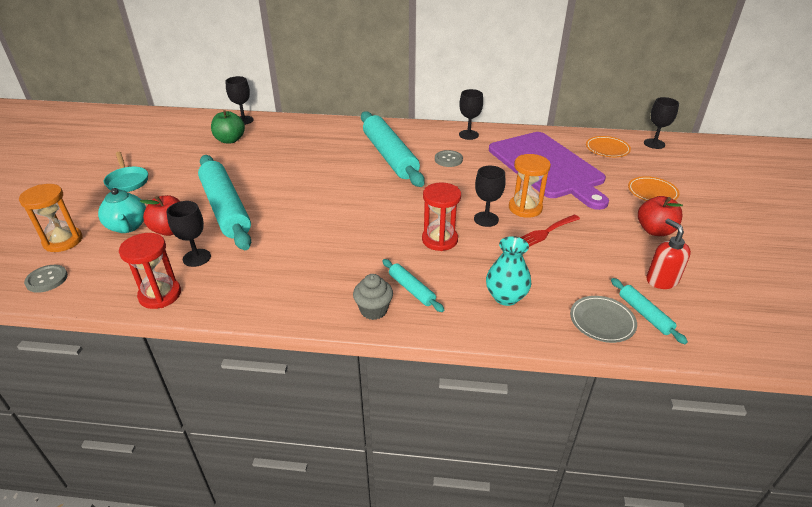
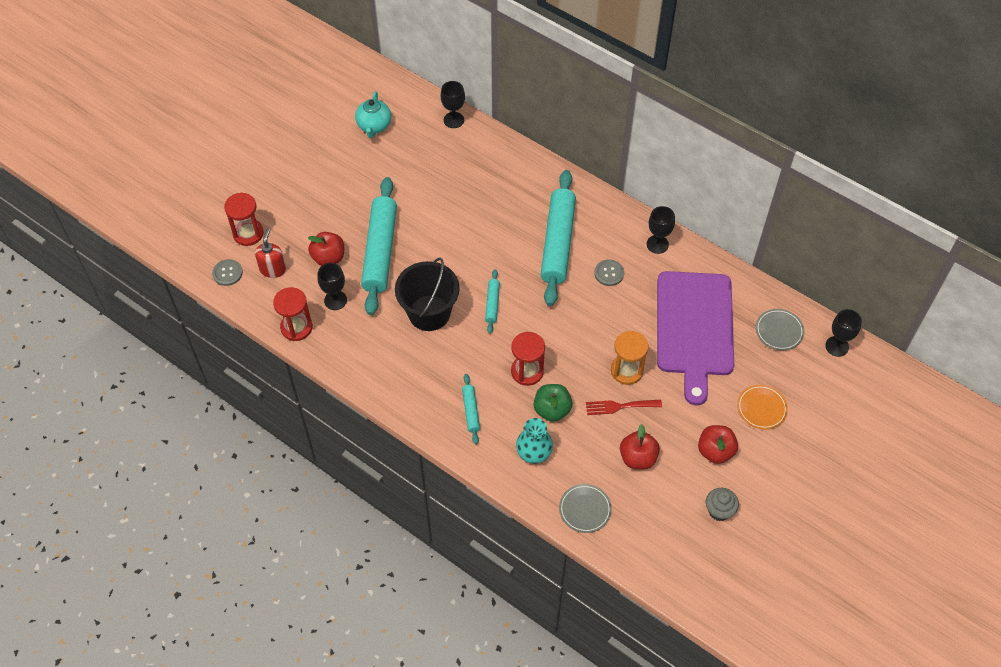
camera: 30 degrees right, 20 degrees up
(63, 241) = (248, 233): orange hourglass -> red hourglass
(127, 181) = (317, 175): turquoise pan -> none
(128, 226) = (299, 238): turquoise teapot -> turquoise teapot (374, 126)
(230, 140) = (426, 149): green apple -> green apple (552, 410)
(308, 233) = (429, 313): none -> black bucket
(373, 310) = (432, 416): grey cupcake -> grey cupcake (719, 510)
(486, 219) = (582, 367): black goblet -> none
(601, 261) = (638, 458): none -> red apple
(607, 149) = (779, 331): orange plate -> grey plate
(644, 314) = (622, 520): turquoise rolling pin -> turquoise rolling pin (492, 304)
(661, 280) = (667, 500): red soap dispenser -> red soap dispenser (273, 269)

